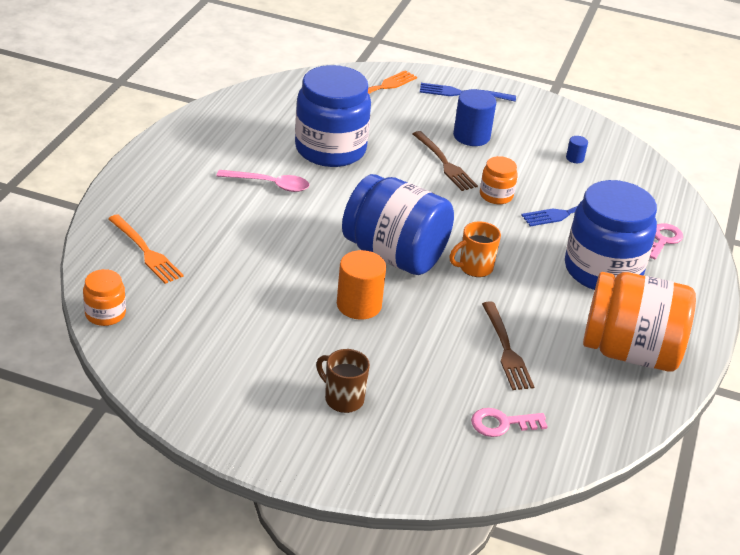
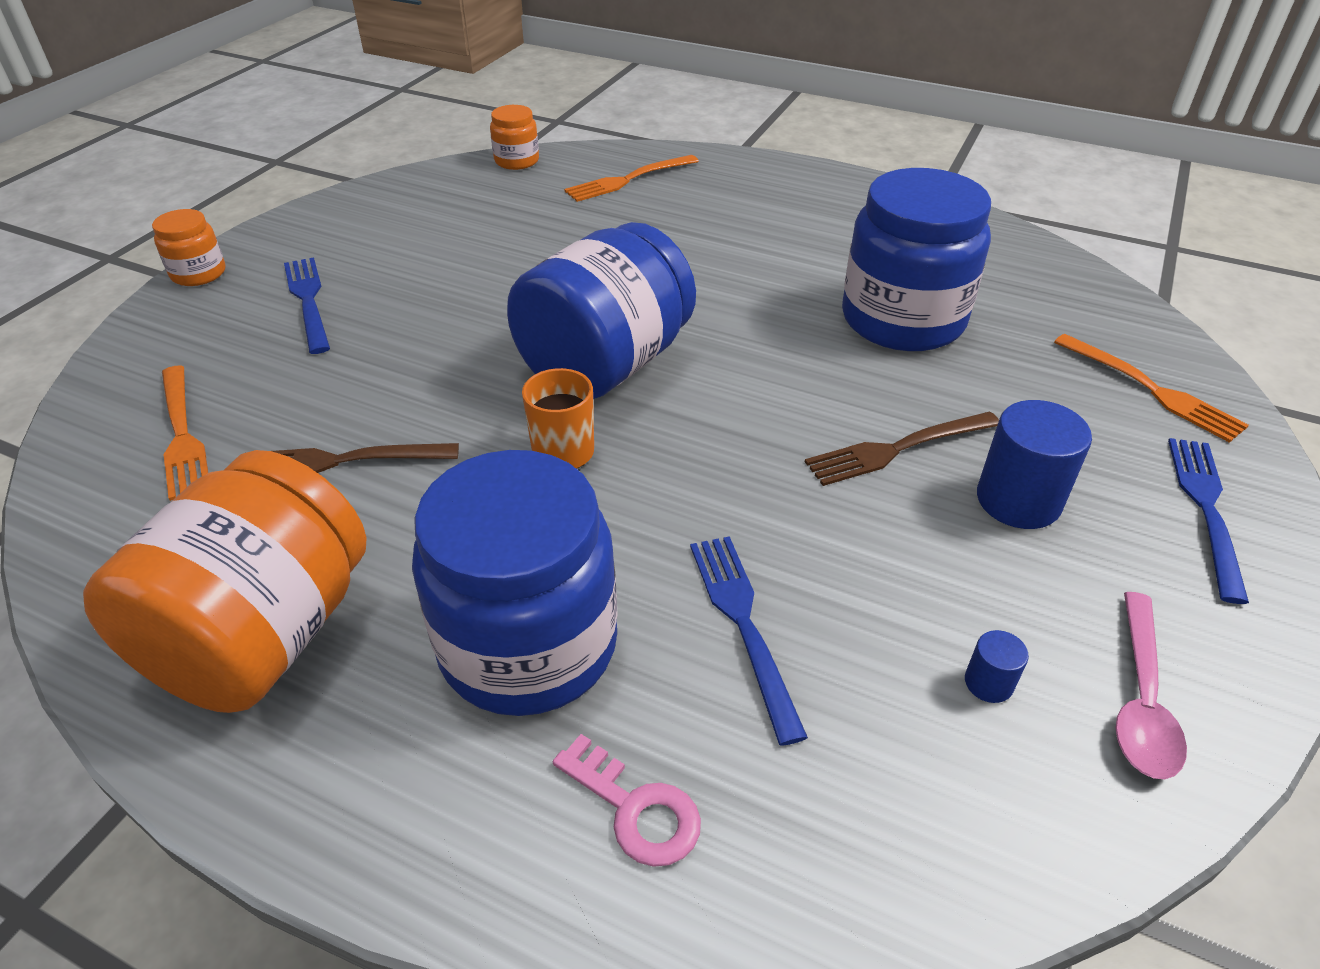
camera: 100 degrees right, 5 degrees up
(269, 184) = (786, 262): pink spoon -> pink spoon (1141, 699)
(343, 399) = (308, 301): brown mug -> blue fork
(359, 305) = (490, 324): orange cylinder -> none
(496, 195) = (795, 509): orange jar -> orange jar (198, 273)
(502, 423) = (182, 434): pink key -> orange fork

